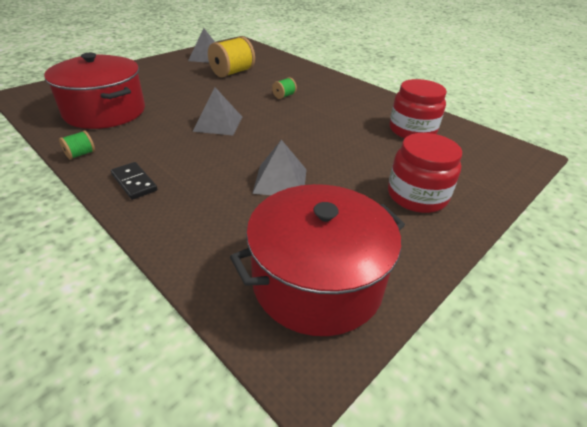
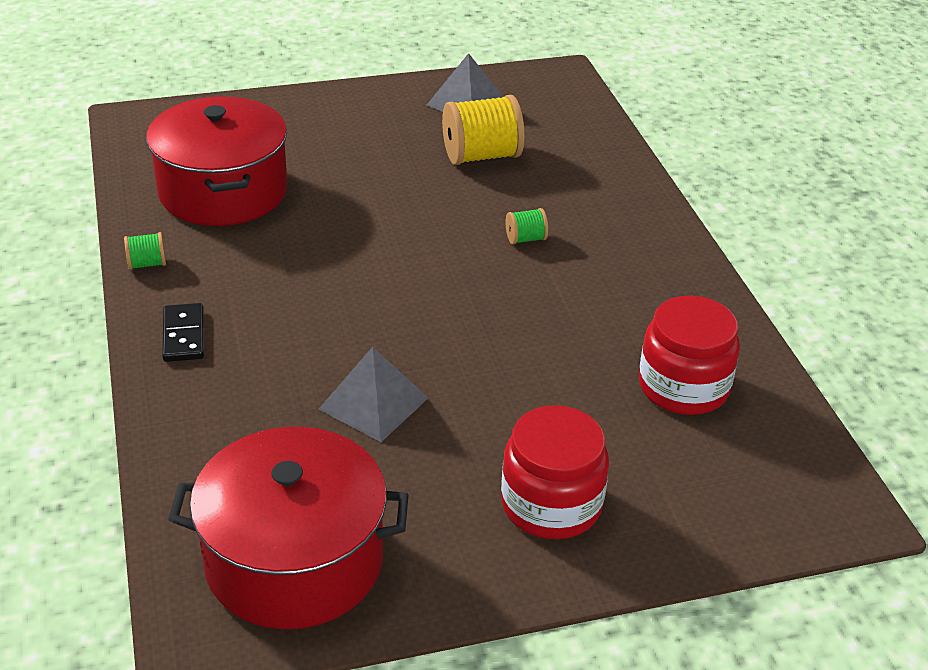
camera: 30 degrees right, 0 degrees up
(218, 124) = (368, 267): grey pyramid -> none

